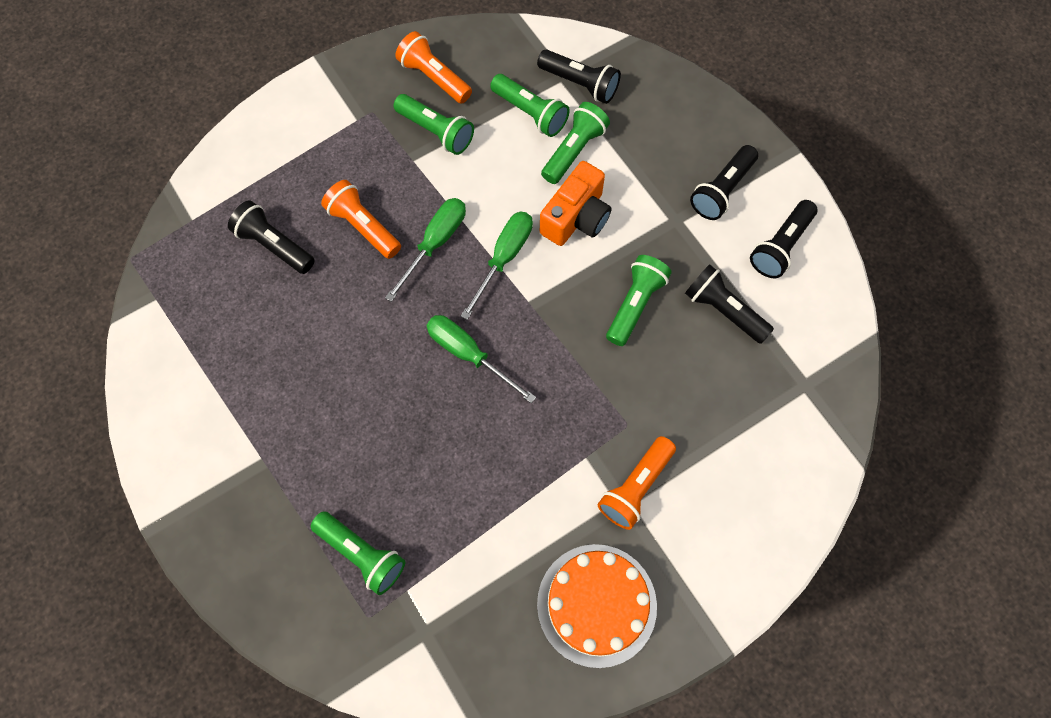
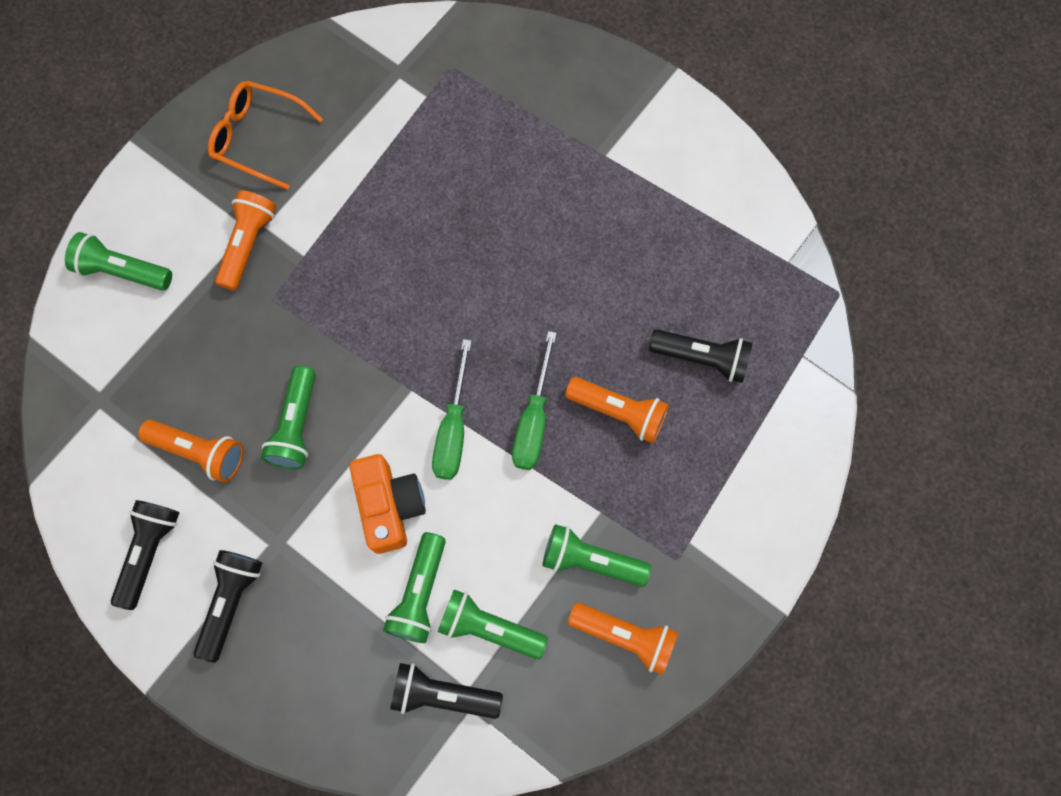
camera: 160 degrees right, 5 degrees up
(362, 554) = (477, 109): green flashlight -> green flashlight (123, 271)
(469, 354) = (451, 314): green screwdriver -> none
(576, 217) = (390, 506): orange camera -> orange camera turned 150 degrees clockwise
(596, 605) = (257, 137): orange cake -> orange glasses
(723, 310) = (200, 452): black flashlight -> orange flashlight

